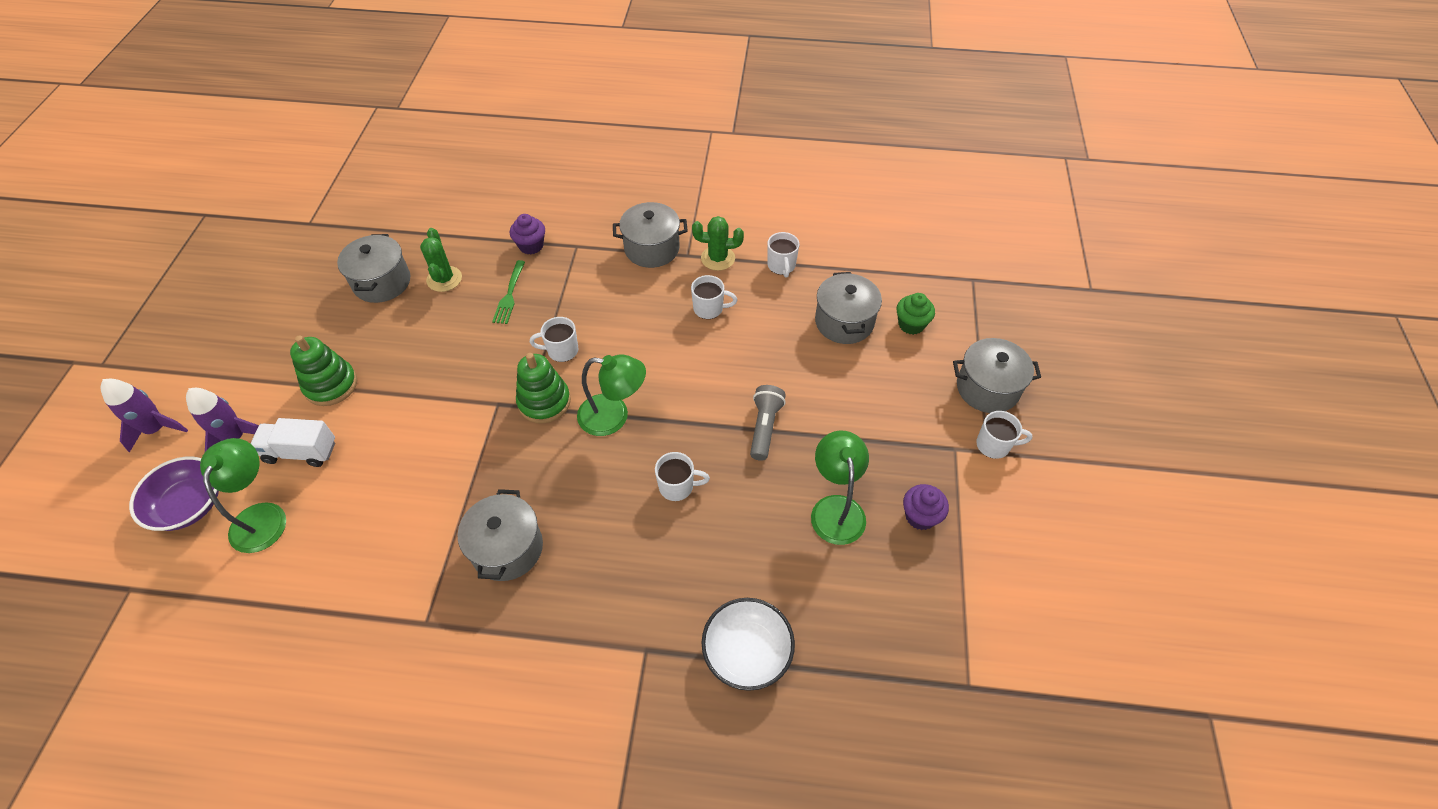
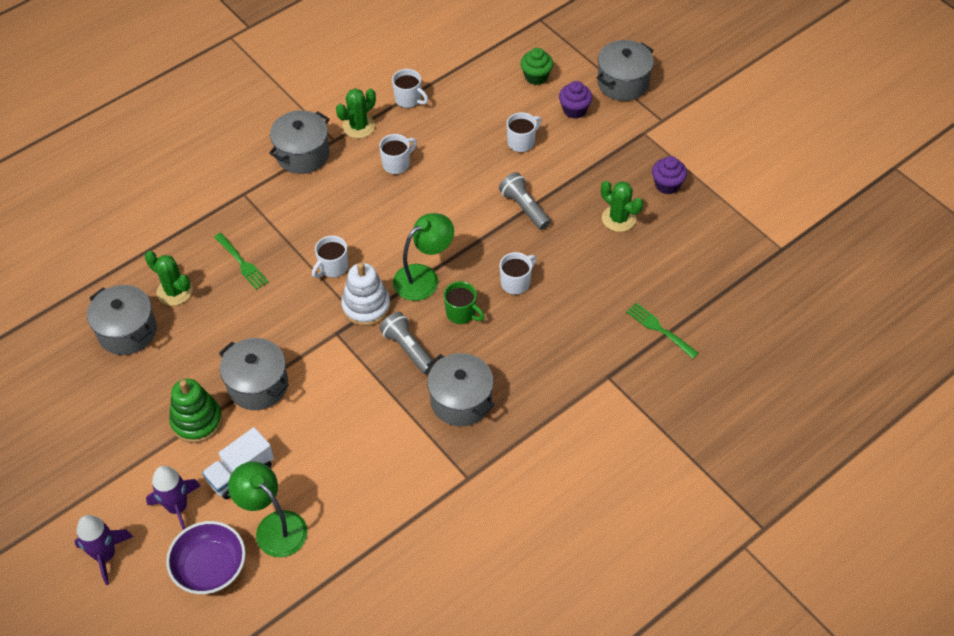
camera: 45 degrees left, 0 degrees up
(528, 465) = (408, 349): none -> grey flashlight
(531, 246) = (208, 219): purple cupcake -> purple cupcake (574, 110)
(544, 402) = (366, 306): green stacking toy -> white stacking toy
(603, 473) = (461, 313): none -> green mug
(747, 652) = (660, 329): white bowl -> green fork
(836, 508) = (618, 218): green lamp -> green cactus
(844, 322) = (494, 106): grey pot -> grey pot (258, 385)
(994, 445) = (662, 114): white mug -> white mug (522, 142)

